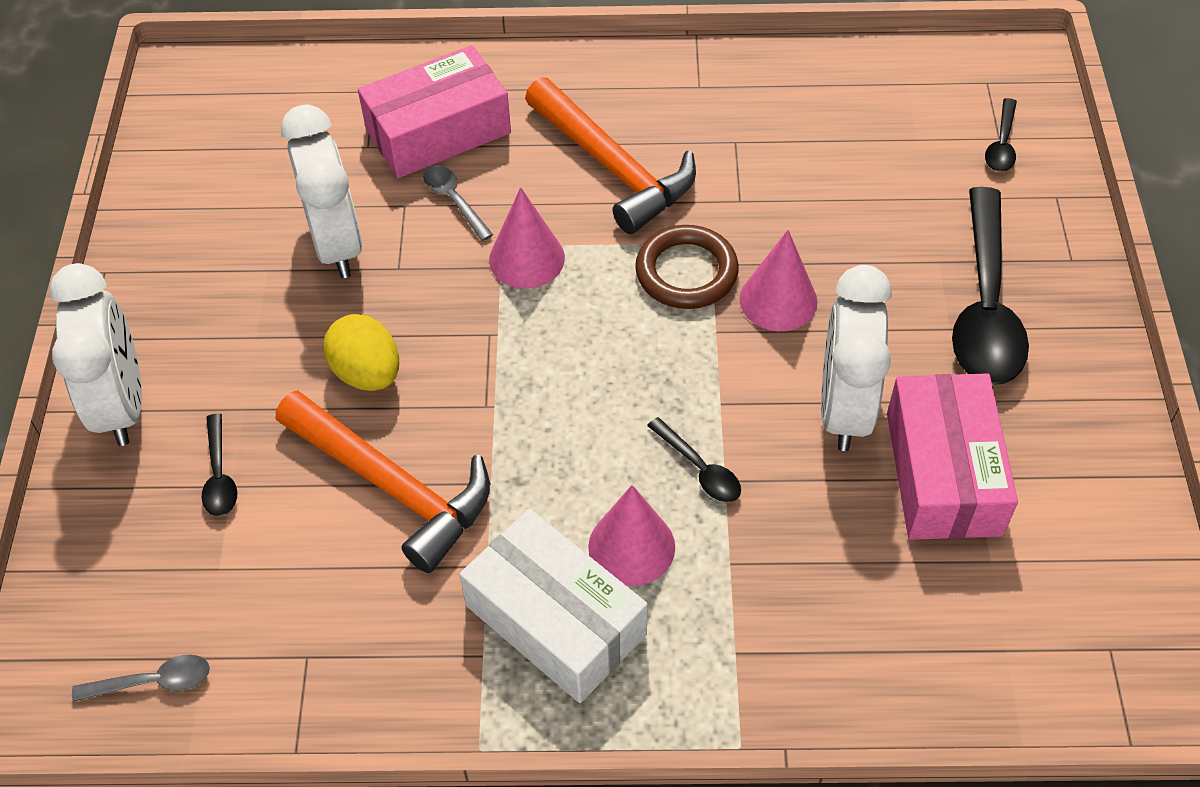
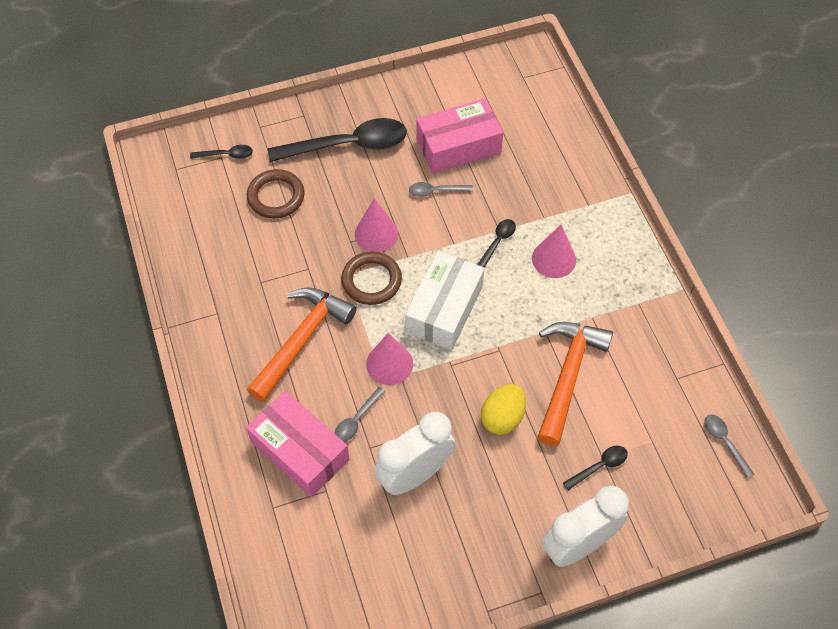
camera: 110 degrees left, 5 degrees up
(555, 620) = (607, 278): white box -> white box (444, 309)
(844, 408) = (436, 191): white clock -> grey spoon
(896, 188) = (276, 196): none -> brown ring

